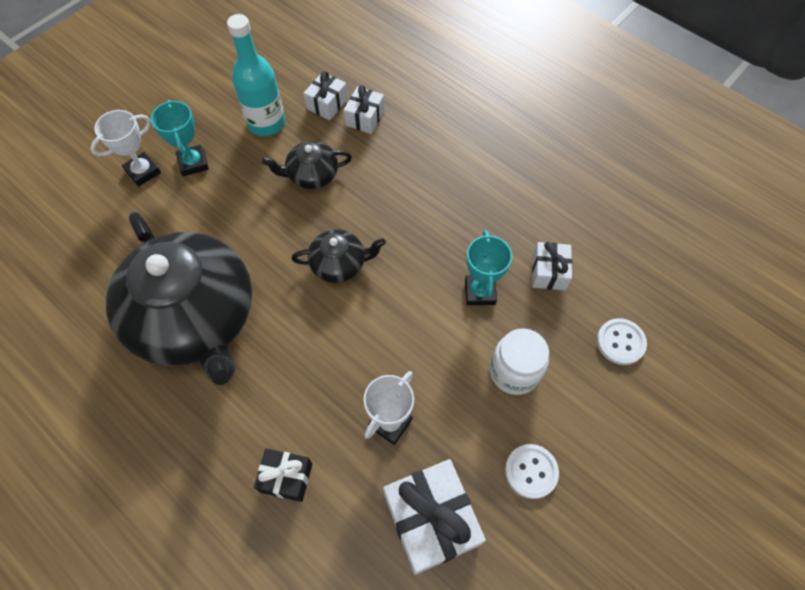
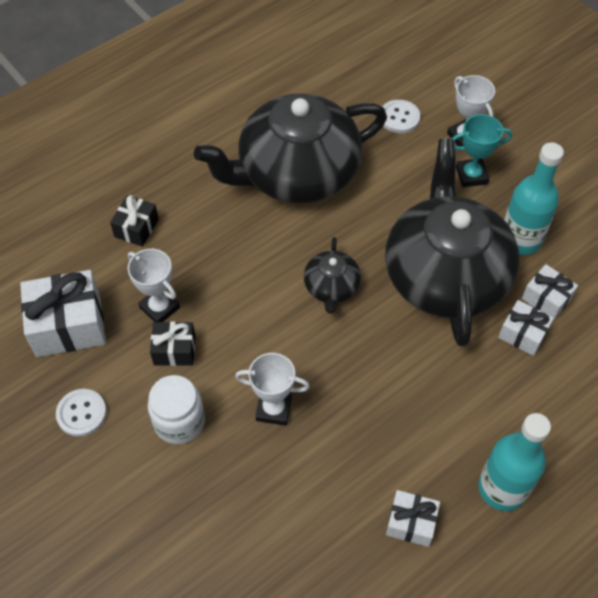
camera: 100 degrees right, 5 degrees down
(312, 175) = (445, 274): black teapot -> black teapot, size x2.29
(438, 395) = (174, 350): none -> black gift
(480, 292) = (273, 409): turquoise trophy -> white trophy
(504, 125) = (502, 488): none -> turquoise bottle
(548, 272) = (283, 485): white gift -> white gift (411, 523)
(620, 342) = (184, 537): white button -> white button (399, 118)

